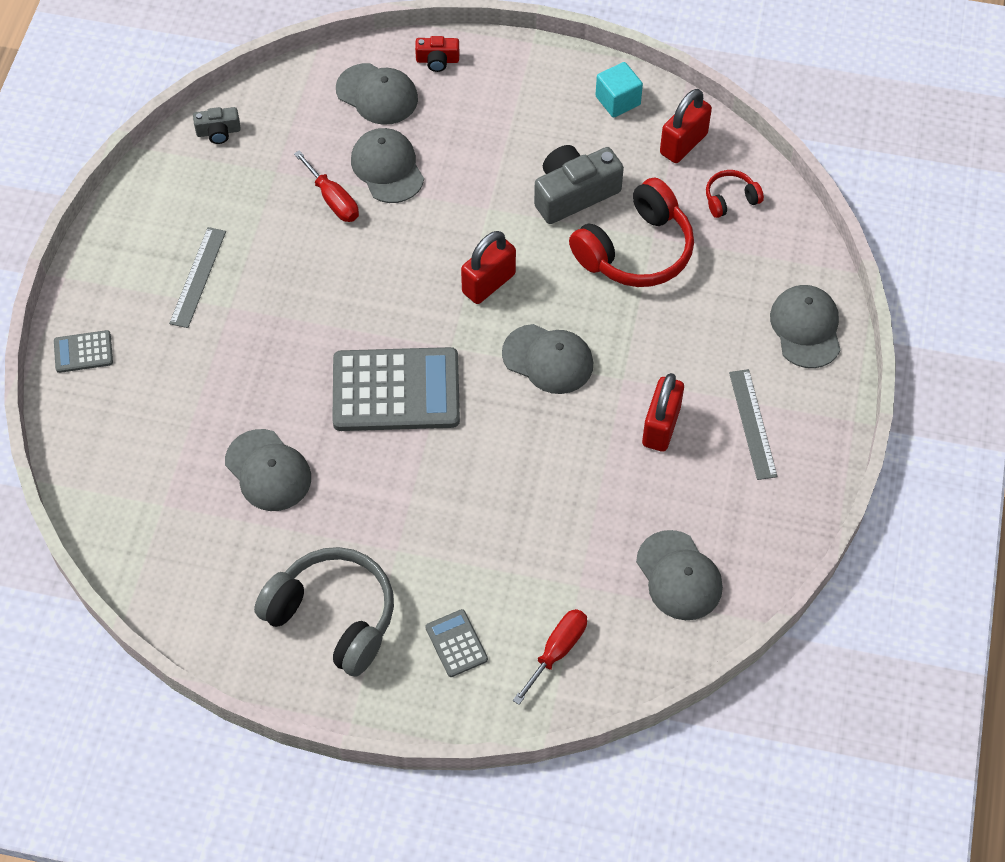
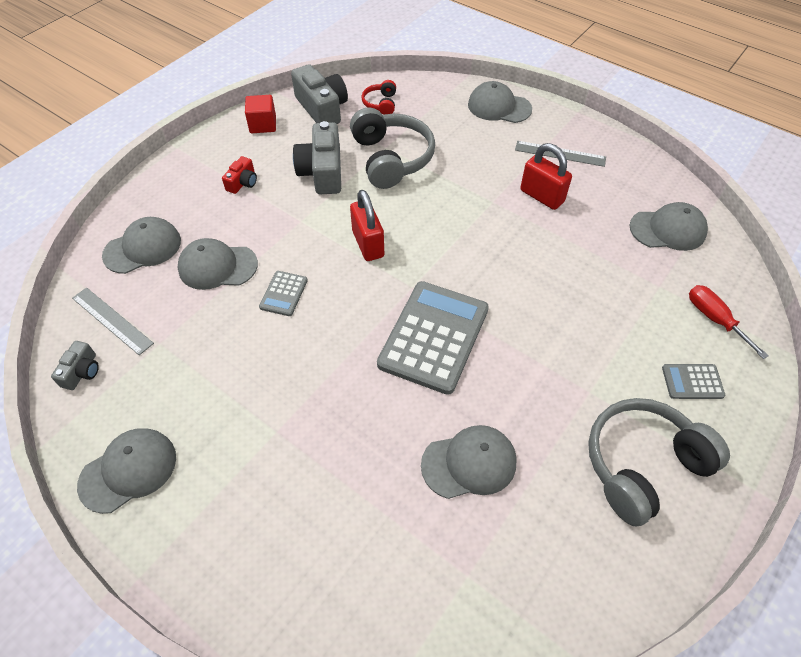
camera: 65 degrees left, 5 degrees down
(83, 352) = (243, 592): grey calculator -> grey calculator (283, 294)
(198, 277) = (225, 446): grey ruler -> grey ruler (112, 320)
(333, 200) = (220, 313): red screwdriver -> none
(437, 60) = (144, 202): red camera -> red camera (243, 182)
(548, 359) = (455, 234): grey cap -> grey cap (128, 470)
(618, 100) = (263, 125): turquoise cube -> red cube
(636, 250) = (391, 158): red headphones -> grey headphones
(683, 144) = (322, 108): red padlock -> grey camera

